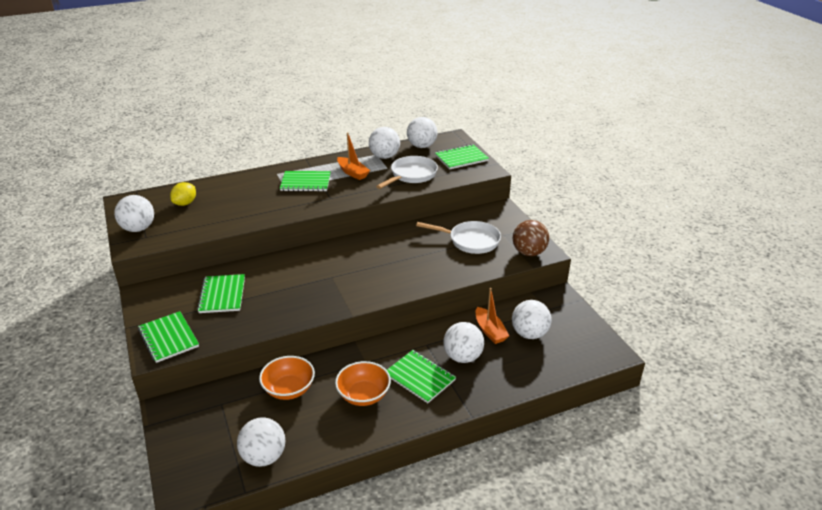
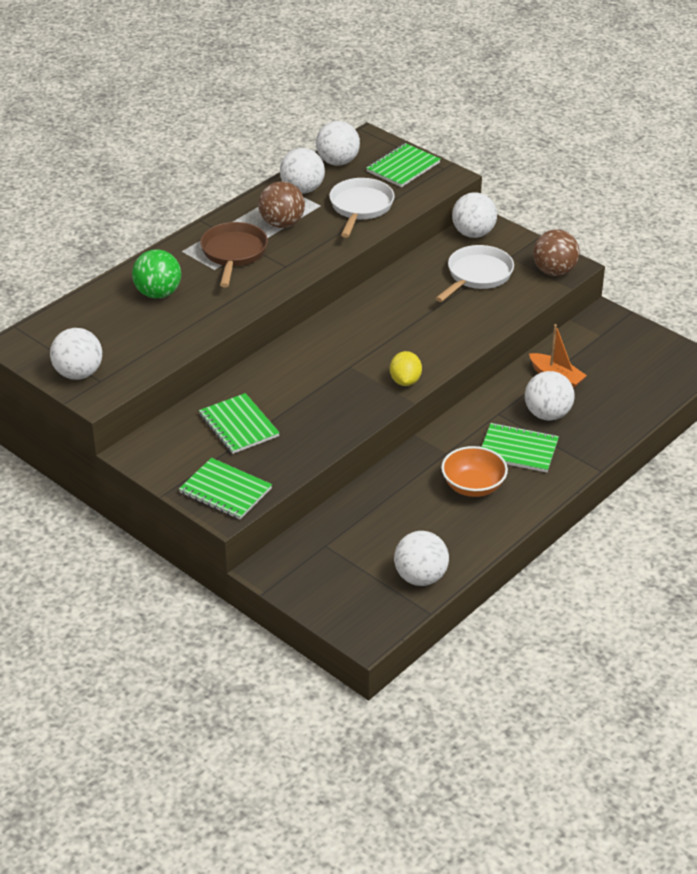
camera: 25 degrees left, 5 degrees up
(185, 203) = (103, 324): yellow lemon -> yellow lemon (405, 381)
(236, 194) = (158, 293): none -> green ball
(289, 389) = (387, 507): orange bowl -> none
(305, 182) = (233, 253): green notebook -> brown pan
(352, 173) = (282, 224): orange boat -> brown ball
(470, 241) = (477, 275): white pan -> white pan turned 45 degrees counterclockwise
(529, 334) = (600, 368): white ball -> white ball (473, 233)

